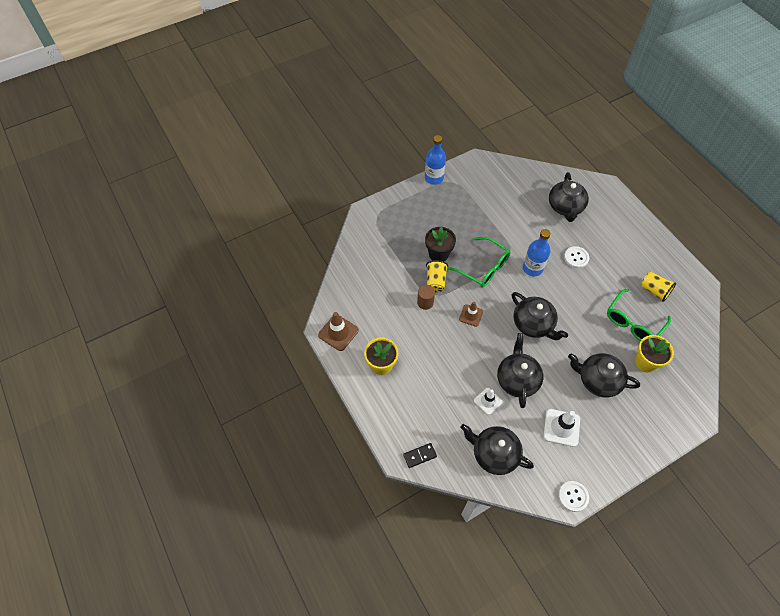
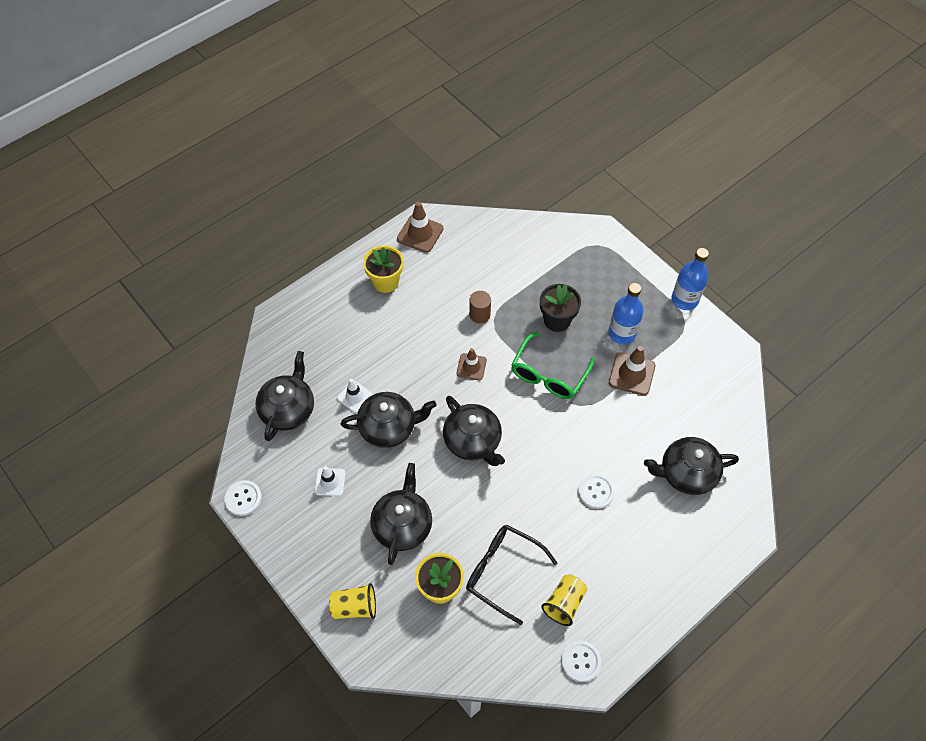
camera: 80 degrees right, 0 degrees up
(420, 455) = (279, 334): black domino -> none
(435, 281) = (513, 322): yellow cup -> yellow cup (355, 607)
(489, 220) = (631, 374): none -> brown traffic cone
(532, 268) = (563, 434): blue bottle -> blue bottle (622, 333)
(533, 324) = (473, 441): black teapot -> black teapot turned 75 degrees counterclockwise
(561, 427) = (330, 482): white traffic cone -> white traffic cone, size x0.66
(633, 322) = (503, 572): green glasses -> black glasses
(691, 289) = (580, 661): none -> white button

